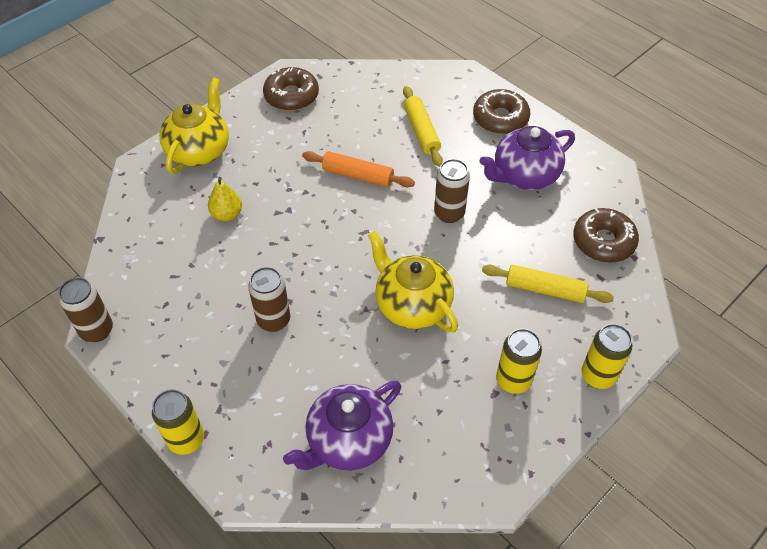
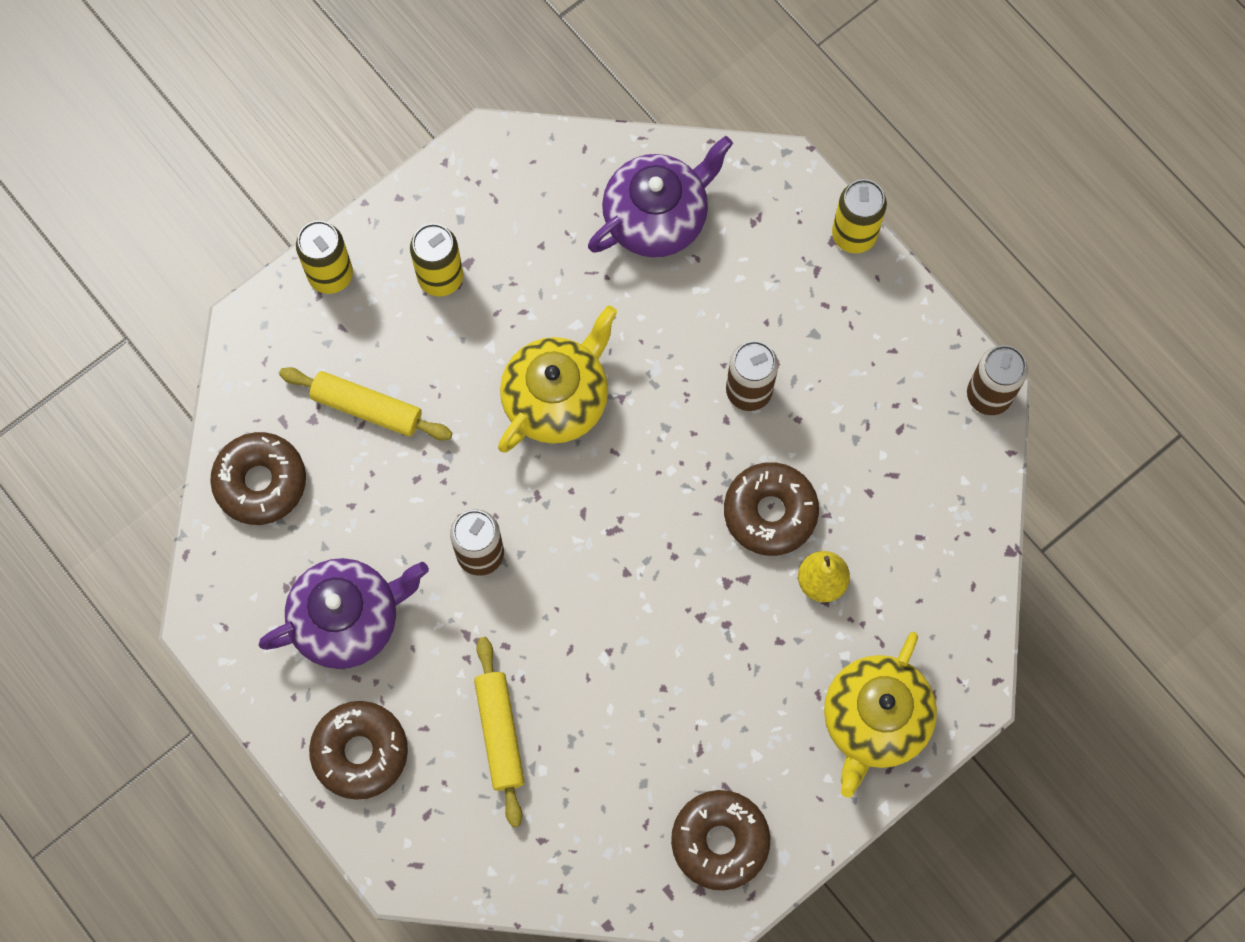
camera: 175 degrees left, 20 degrees up
(260, 248) = (770, 512): none -> brown donut
(358, 175) = (615, 643): orange rolling pin -> none
(412, 305) = (557, 398): yellow teapot -> yellow teapot turned 105 degrees counterclockwise

